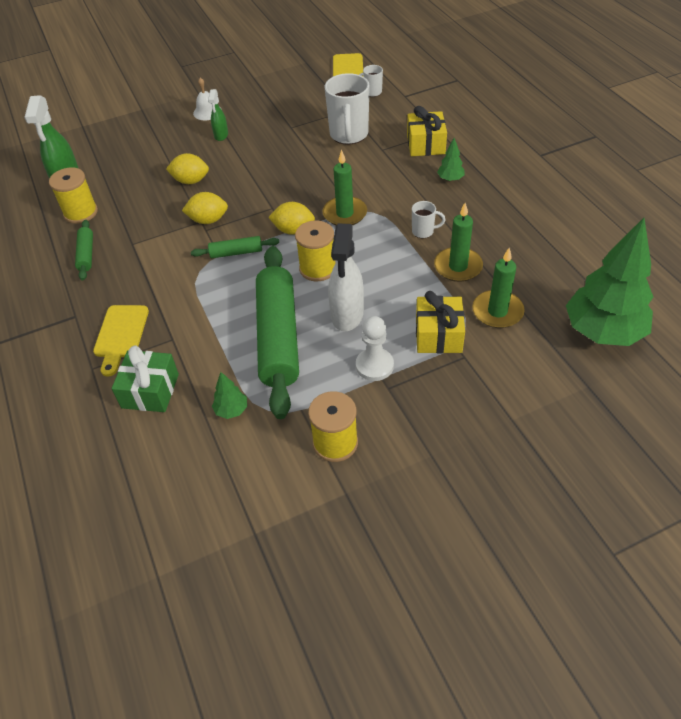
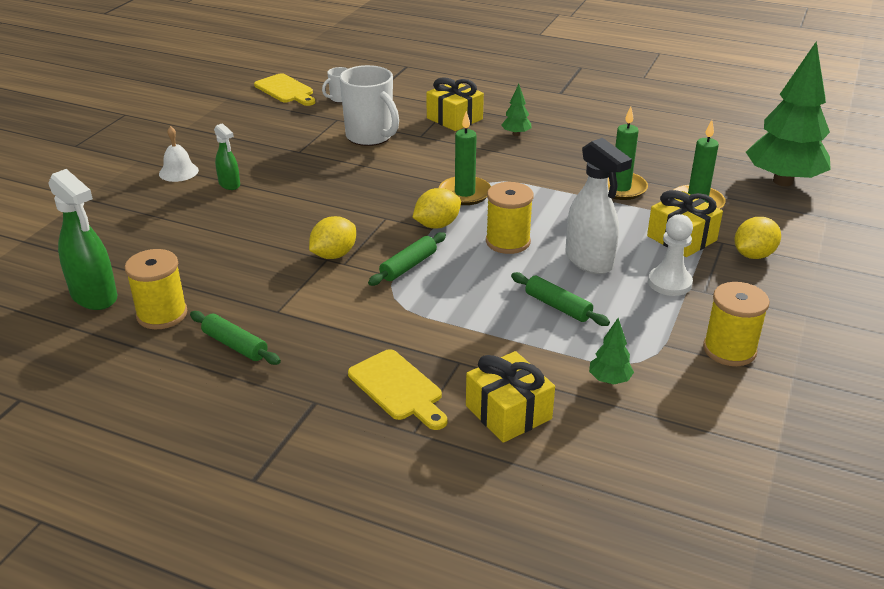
camera: 45 degrees left, 15 degrees down
(150, 391) = (508, 412): green gift -> yellow gift
(191, 181) = (258, 233): yellow lemon -> yellow lemon (753, 255)
(278, 337) = (558, 306): green rolling pin -> green rolling pin, size x0.45
(423, 231) = (554, 177): white mug -> none

